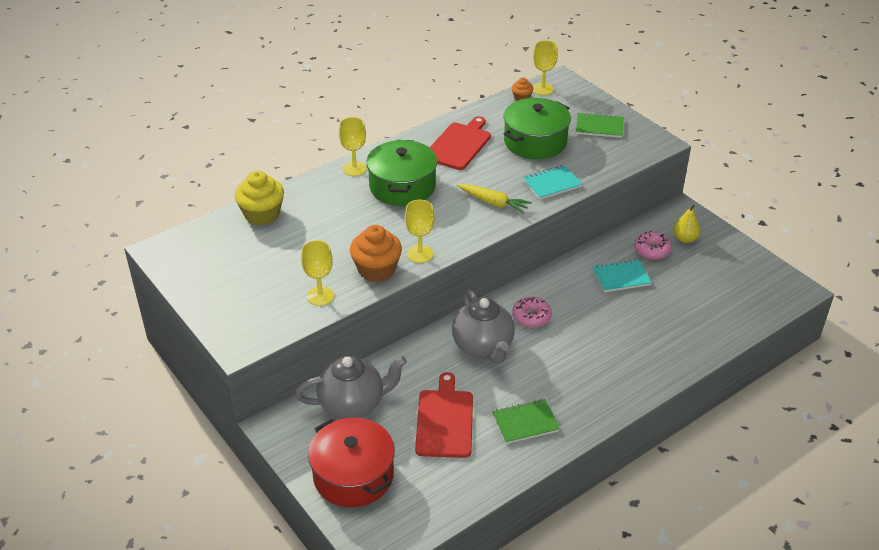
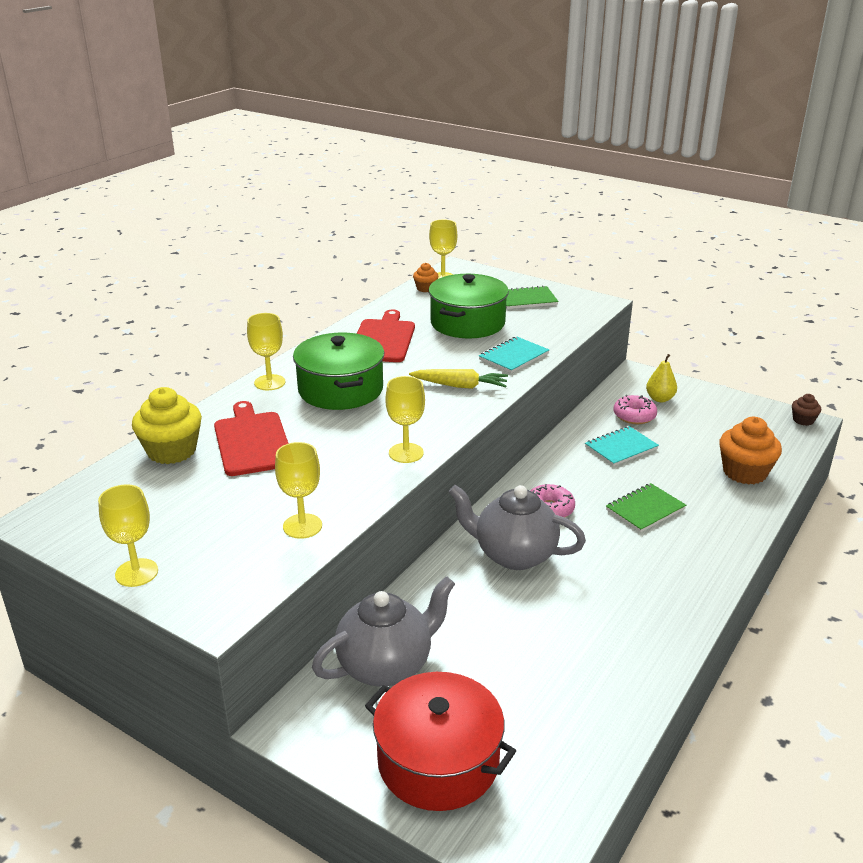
camera: 20 degrees left, 10 degrees down
(203, 304) = (136, 573): none -> yellow goblet
(376, 270) = (361, 481): orange cupcake -> orange cupcake (744, 472)
(444, 420) = (519, 653): red cutting board -> red cutting board (252, 441)
(483, 347) = (514, 555): grey teapot -> grey teapot turned 150 degrees clockwise
(525, 422) = (620, 629): green notebook -> green notebook (645, 509)
(796, 287) = (803, 420): none -> brown cupcake

